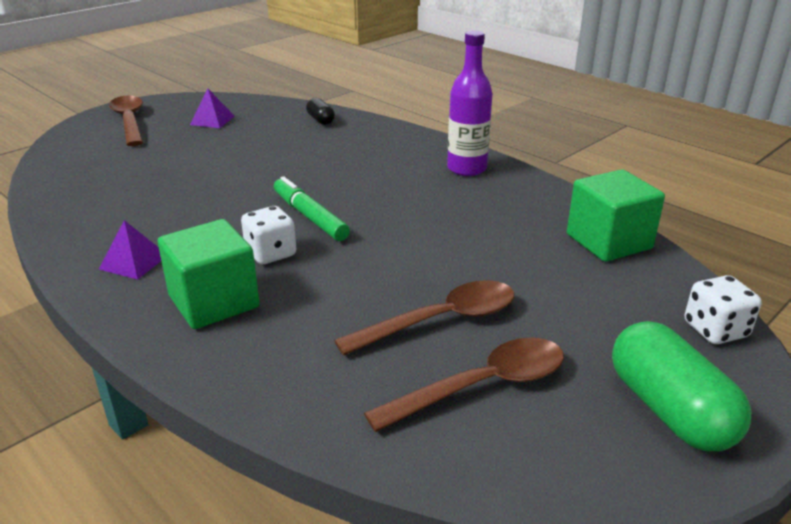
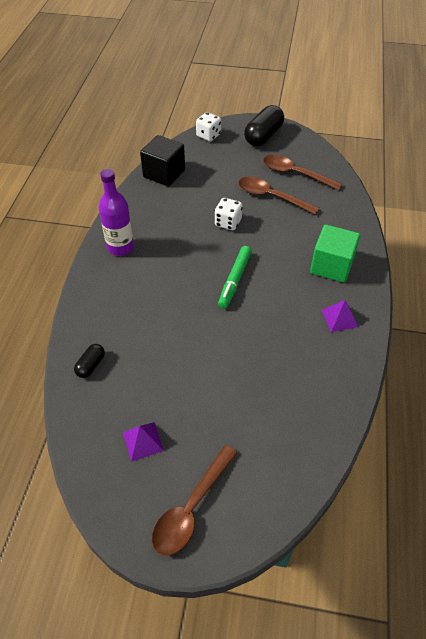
camera: 125 degrees left, 20 degrees up
(271, 253) = (280, 272): white dice -> white dice (228, 223)
(608, 241) = (164, 174): green cube -> black cube
(669, 410) = (263, 136): green capsule -> black capsule

